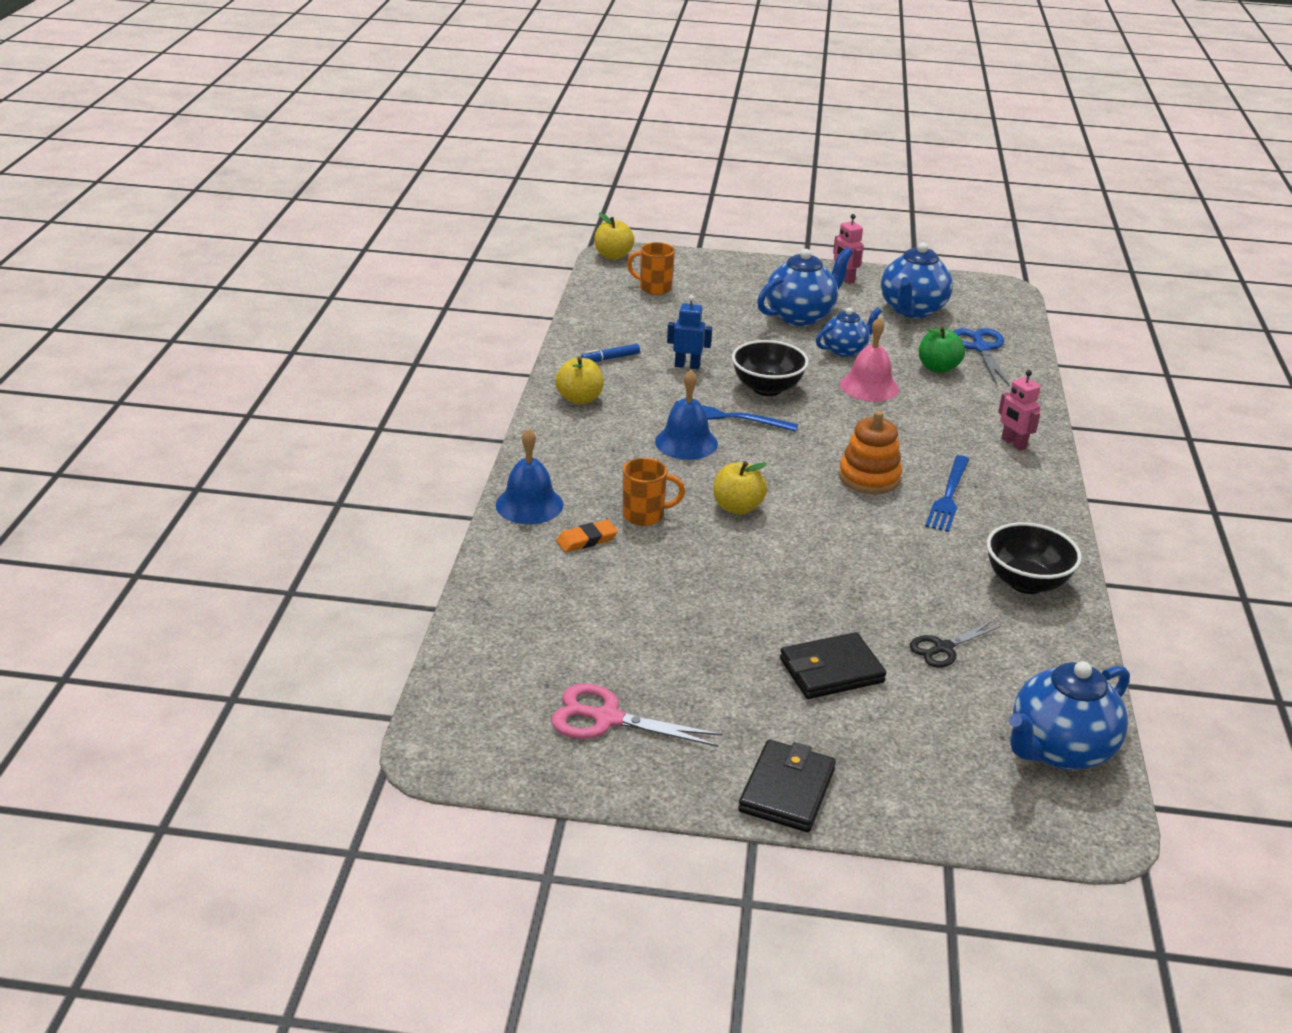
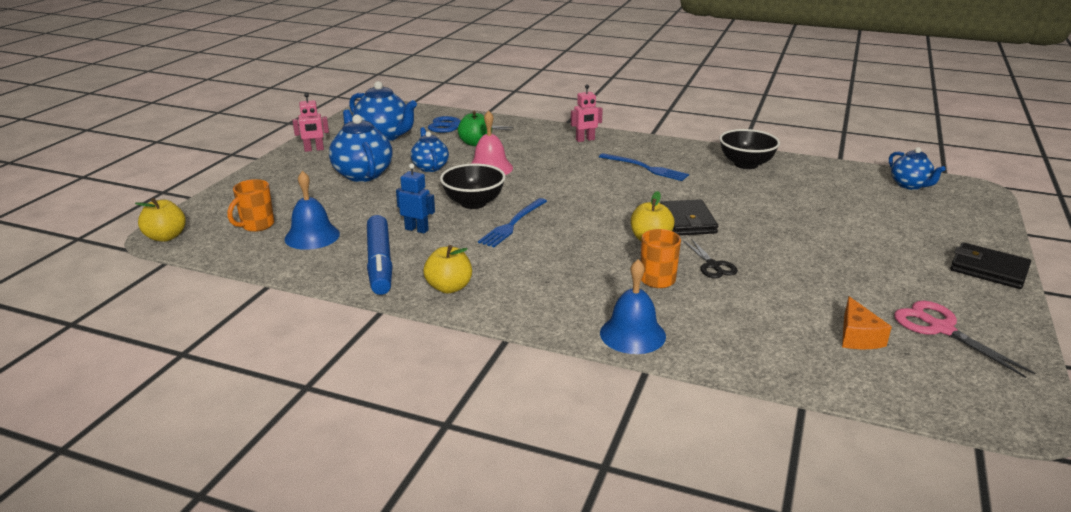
camera: 75 degrees left, 5 degrees down
(569, 651) = (858, 337): none -> orange cheese
(586, 540) = (693, 310): orange eraser -> none
(607, 718) = (940, 329): pink scissors -> pink scissors turned 120 degrees clockwise
(610, 358) = (380, 263): blue marker -> blue marker, size x2.15
(686, 442) = (546, 247): blue bell -> blue bell (312, 236)
(687, 366) = (417, 229): blue robot -> blue robot turned 90 degrees clockwise
(831, 671) = (854, 236): black wallet -> black wallet (687, 221)
(869, 477) = (617, 187): orange stacking toy -> none
(943, 648) = (820, 198): black scissors -> black scissors (712, 265)
(1059, 750) = (910, 185): blue teapot -> blue teapot, size x0.62

